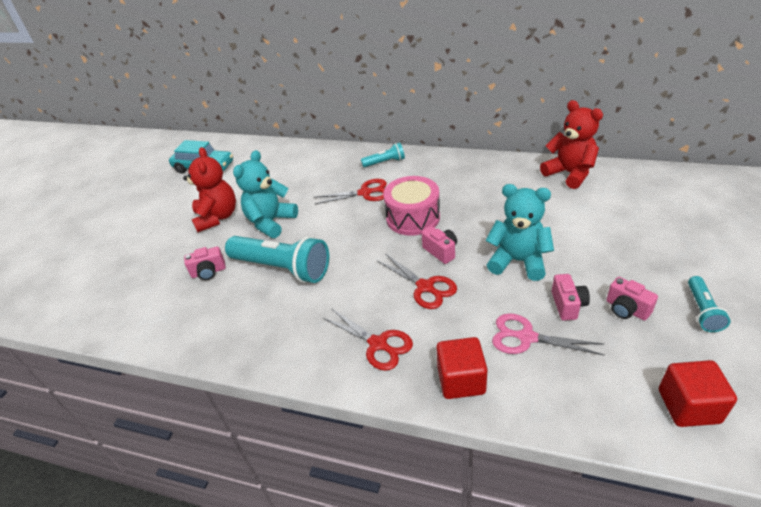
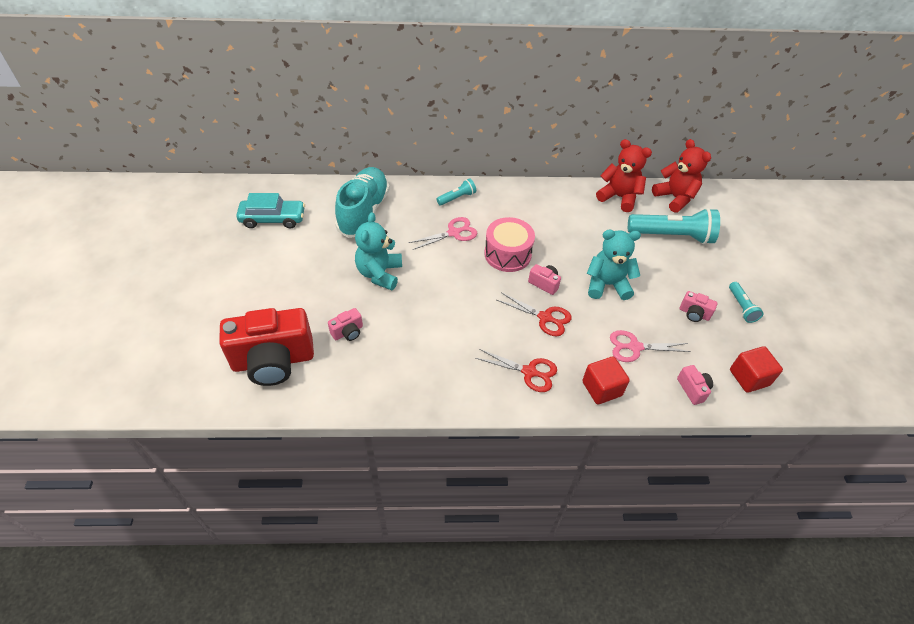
camera: 25 degrees left, 10 degrees up
(125, 289) = (273, 361): none -> red camera
(217, 217) = (322, 274): red teddy bear -> red teddy bear (675, 198)
(282, 268) = (416, 318): turquoise flashlight -> turquoise flashlight (672, 236)
(287, 168) = (364, 212): none -> turquoise shoe
(365, 193) = (453, 233): red scissors -> pink scissors
(568, 305) = (654, 316): pink camera -> pink camera (693, 389)

